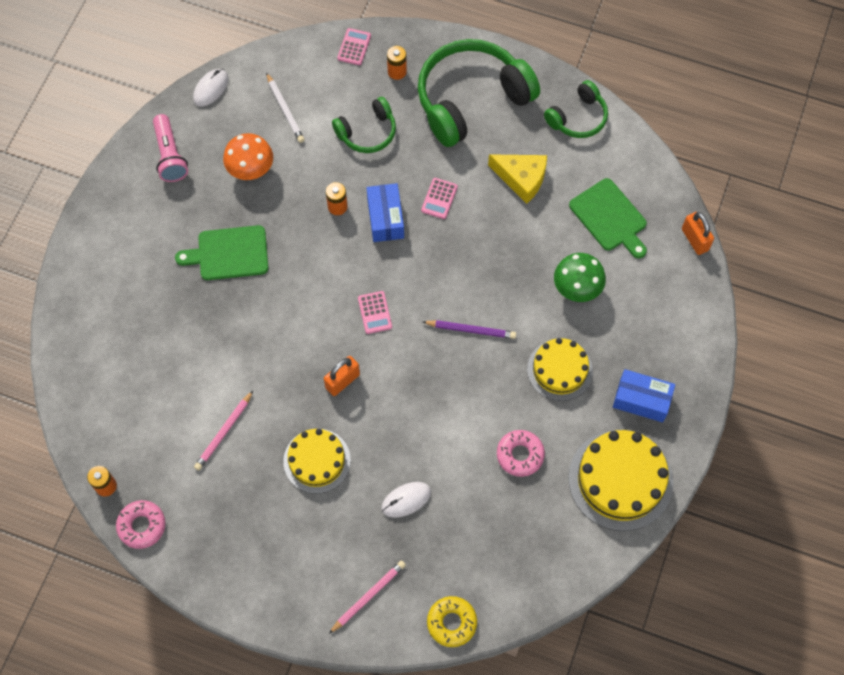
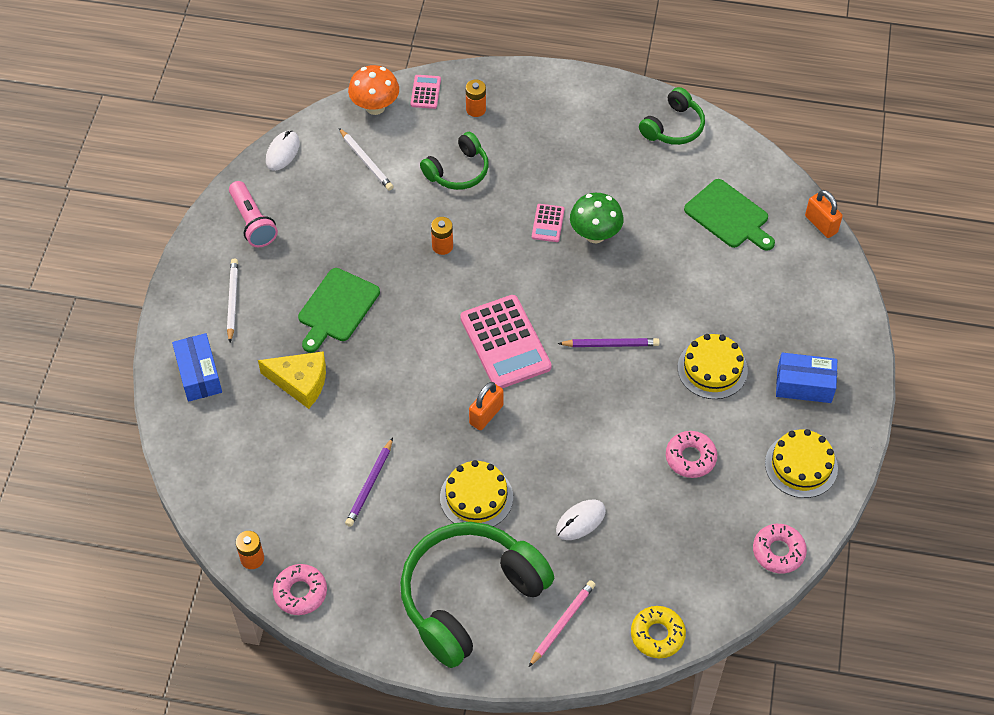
camera: 10 degrees left, 10 degrees down
(137, 231) = (233, 300): none -> white pencil
(223, 432) = (369, 485): pink pencil -> purple pencil
(229, 253) = (337, 308): green cutting board -> green cutting board turned 45 degrees counterclockwise
(251, 170) = (343, 224): orange mushroom -> orange mushroom (375, 107)
(375, 312) = (505, 343): pink calculator -> pink calculator, size x2.13
(385, 218) = (496, 250): blue box -> blue box (199, 374)
(471, 99) = (559, 125): green headphones -> green headphones (469, 597)
(521, 179) = (629, 192): yellow cheese -> yellow cheese (300, 382)
(576, 289) = (711, 289): green mushroom -> green mushroom (595, 234)
(580, 561) = (778, 551): none -> pink donut
(620, 480) = (801, 465): yellow cake -> yellow cake, size x0.65

